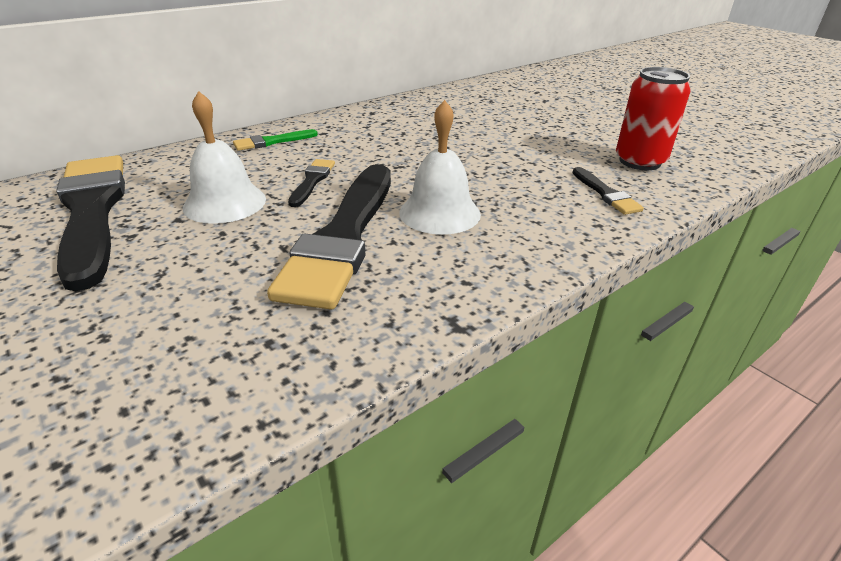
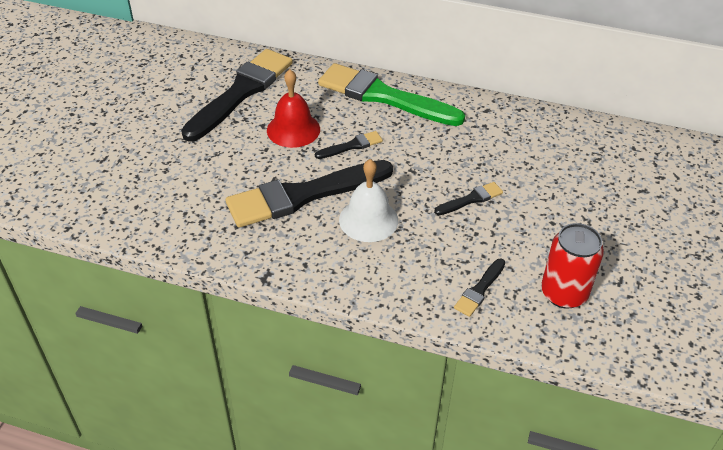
camera: 55 degrees right, 10 degrees up
(225, 203) = (293, 129): white bell -> red bell
(272, 142) = (383, 96): green brush -> green brush, size x2.30
(476, 155) = (471, 199): none -> black brush

